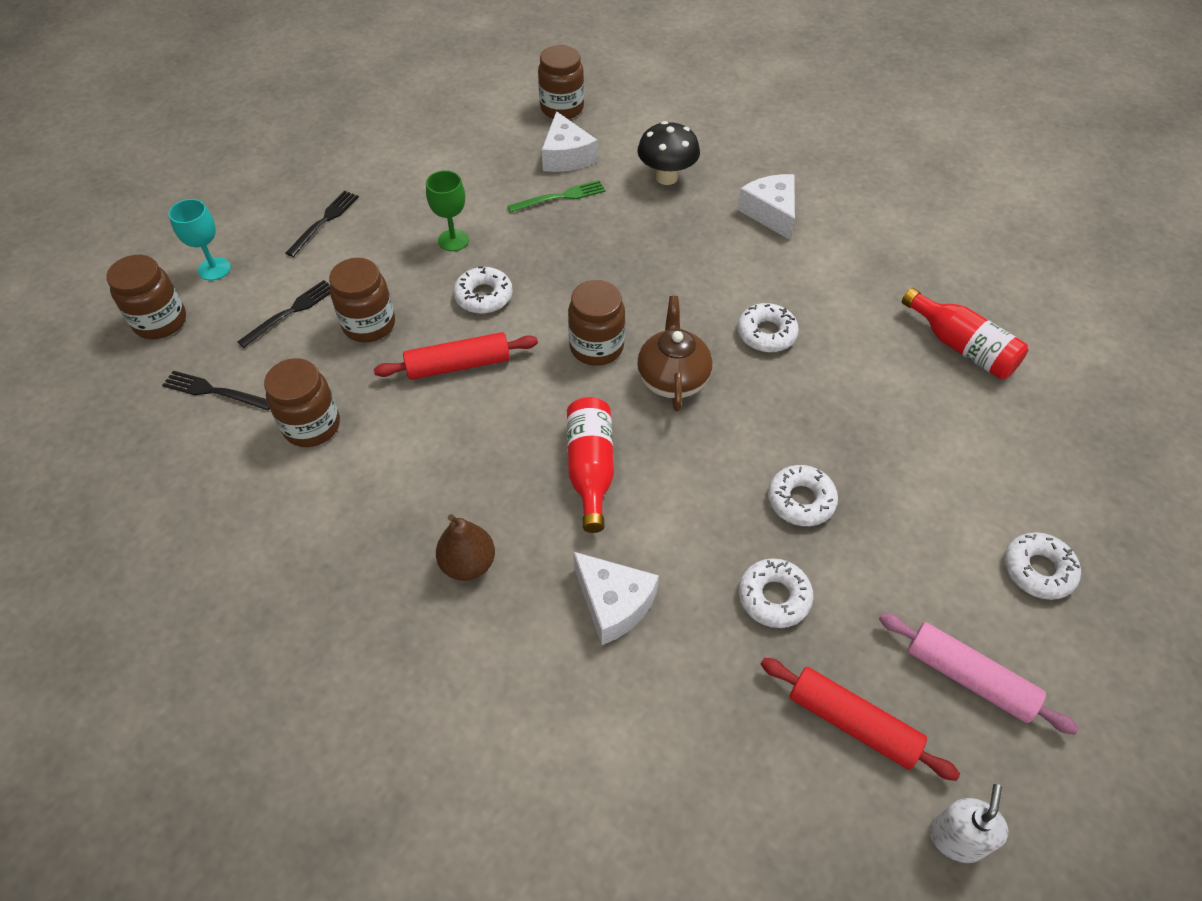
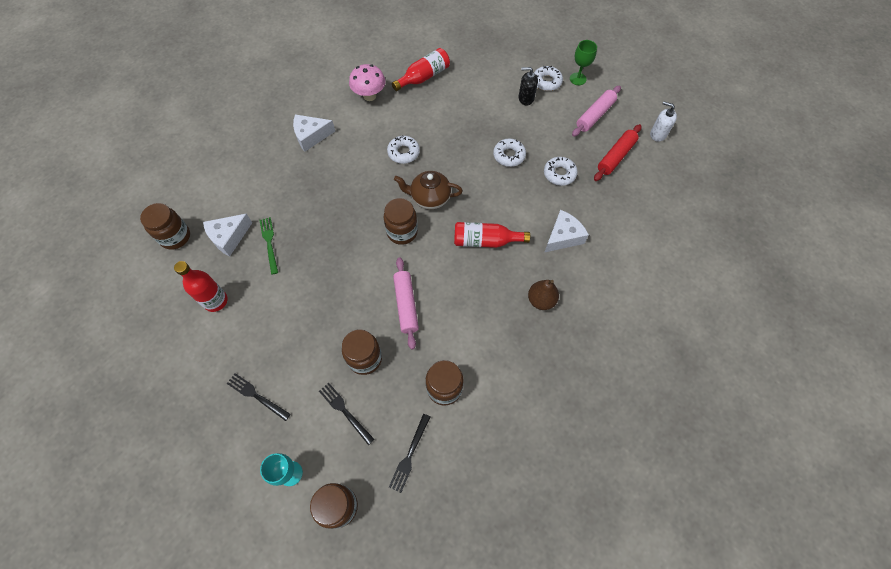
camera: 85 degrees left, 10 degrees up
(453, 240) = (296, 308): green goblet -> green goblet (578, 79)
(458, 365) = (406, 305): red rolling pin -> pink rolling pin
(464, 161) = (215, 301): none -> red bottle
(484, 296) = (351, 290): white donut -> none
(566, 156) = (229, 237): white cheese -> white cheese turned 150 degrees clockwise
(666, 177) = (266, 183): black mushroom -> none
(884, 274) = (369, 96): none -> pink mushroom
(970, 528) = (526, 98): none -> black soap dispenser

